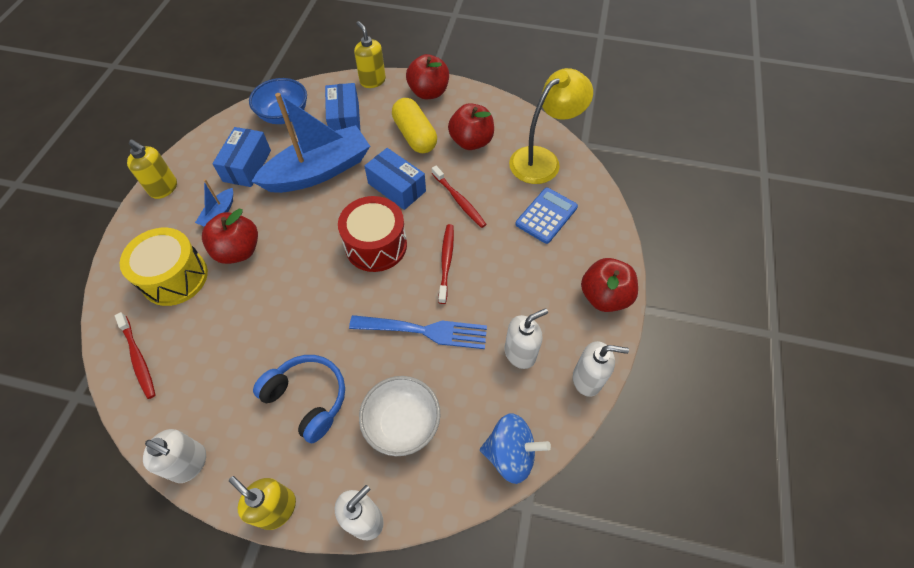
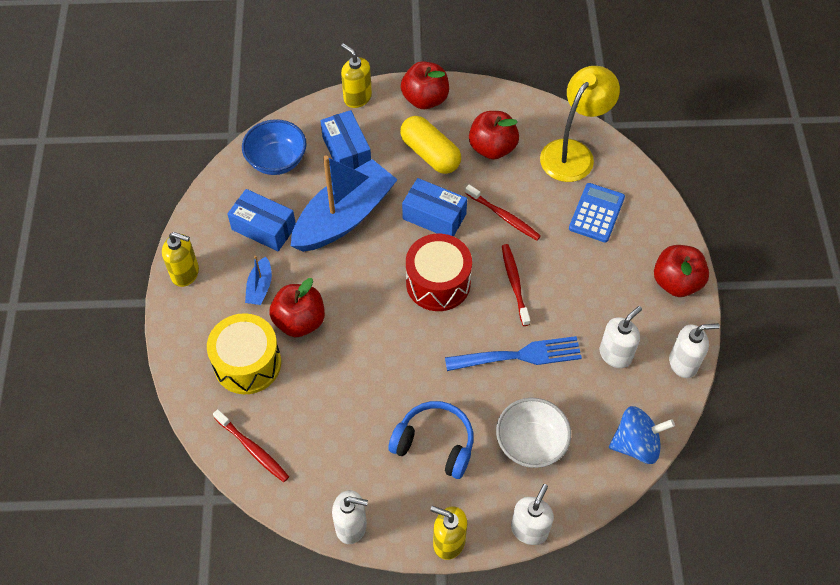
camera: 15 degrees left, 0 degrees up
(247, 166) = (263, 228): blue box -> blue box turned 60 degrees counterclockwise

